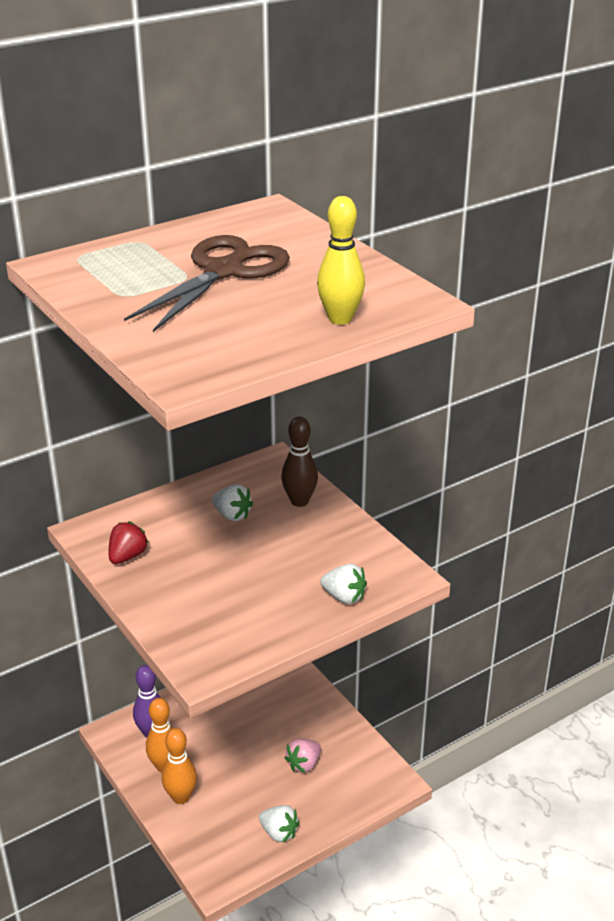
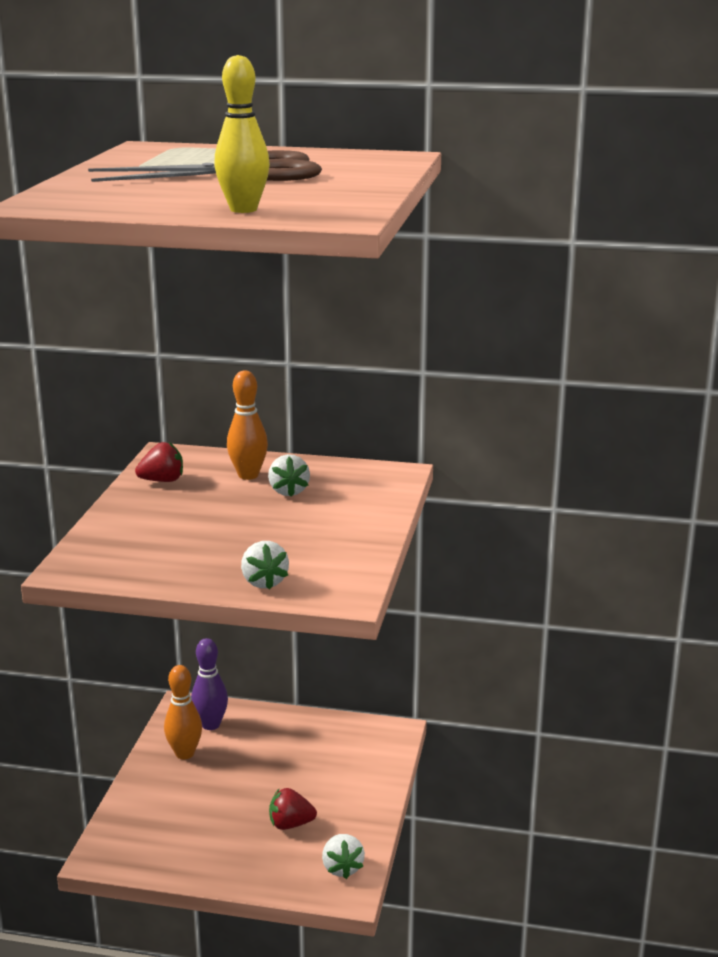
camera: 45 degrees right, 10 degrees down
(181, 797) = (163, 782): orange bowling pin -> orange bowling pin (248, 475)
(279, 833) = (194, 859): white strawberry -> white strawberry (342, 868)
(299, 501) = (361, 506): brown bowling pin -> none
(304, 764) = (290, 824): pink strawberry -> red strawberry

